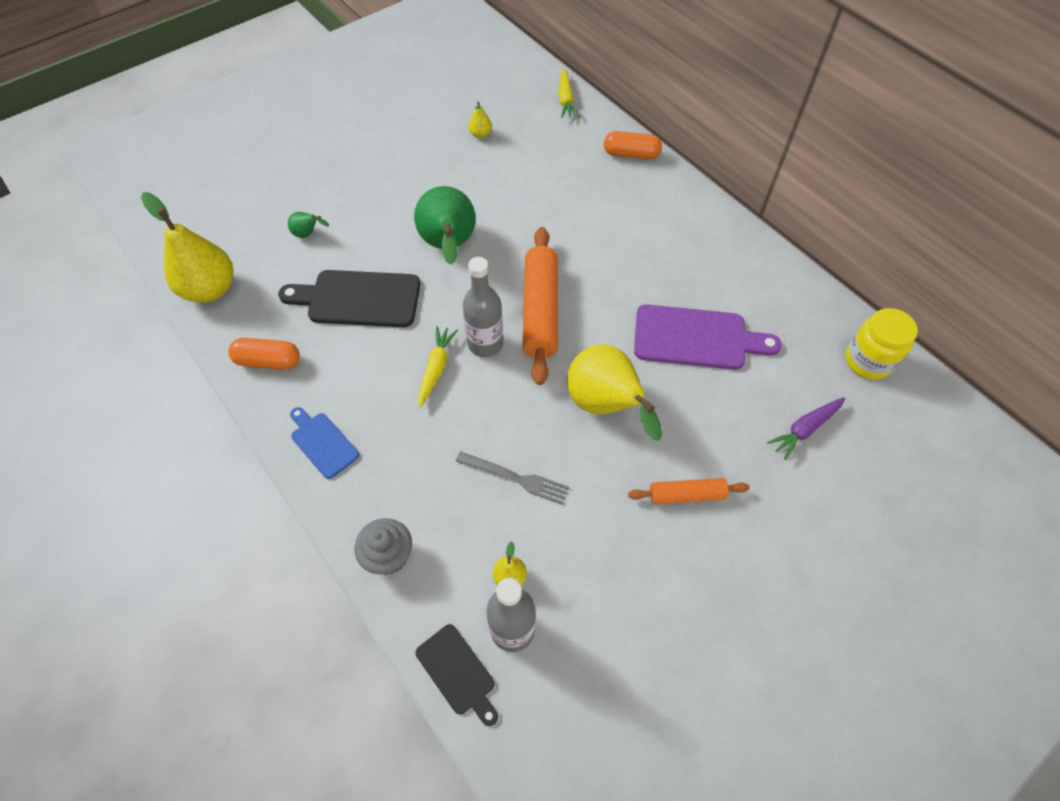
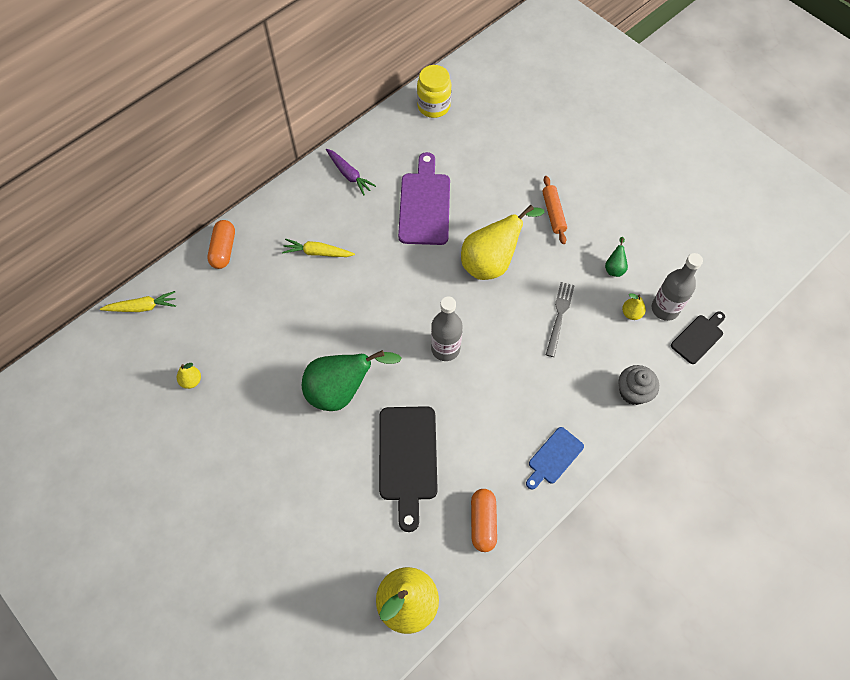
camera: 95 degrees left, 5 degrees up
(308, 234) = (332, 523): green pear -> green pear (614, 267)
(436, 368) = (473, 382): yellow carrot -> yellow carrot (318, 252)
(540, 311) = (408, 311): orange rolling pin -> none
(805, 429) = (493, 145): purple carrot -> purple carrot (349, 175)

